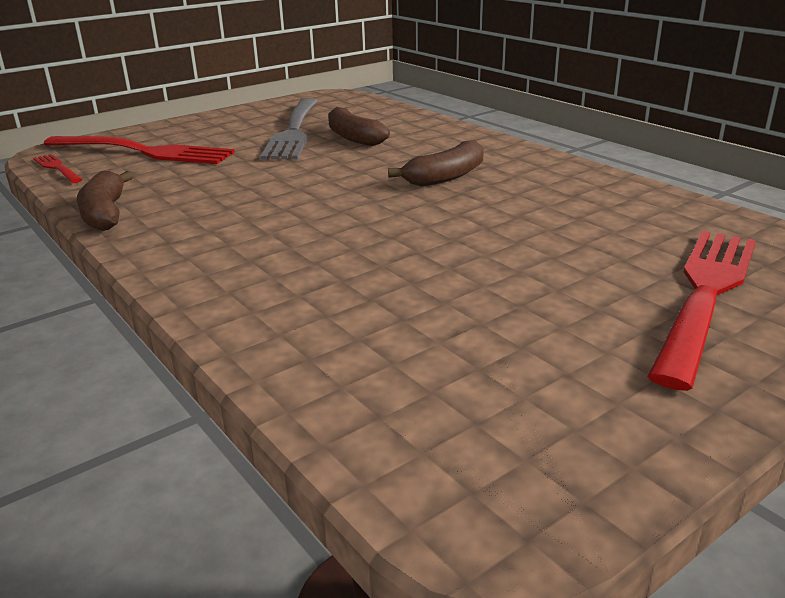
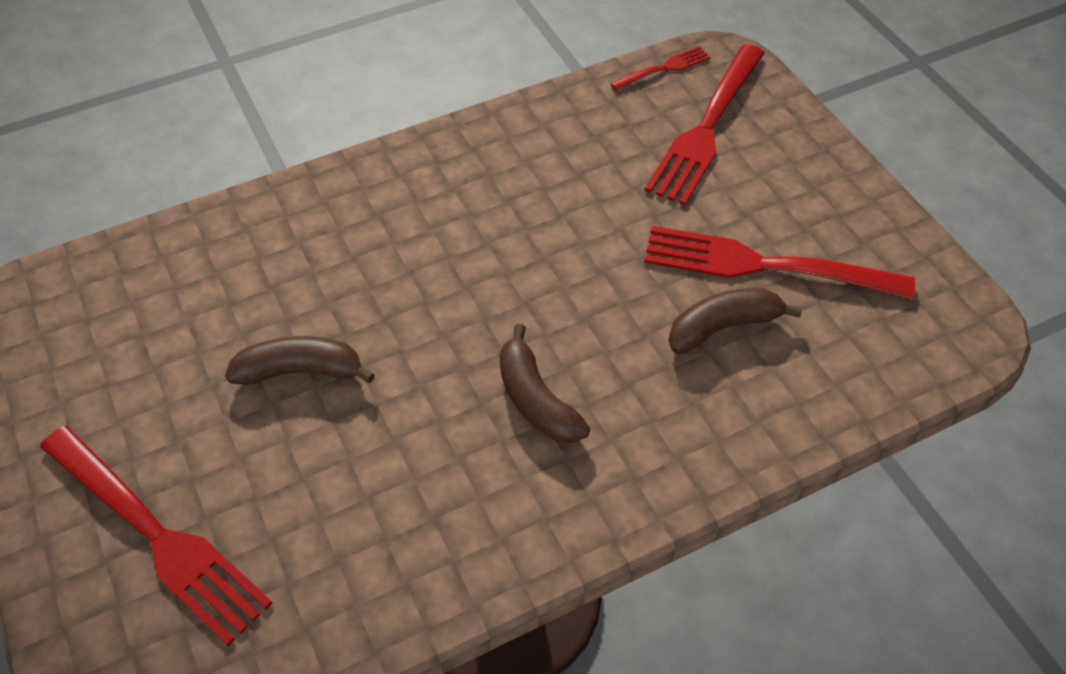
camera: 100 degrees right, 25 degrees up
(105, 213) = (519, 117): brown banana -> brown banana (301, 371)
(294, 131) = (765, 266): grey fork -> red fork

